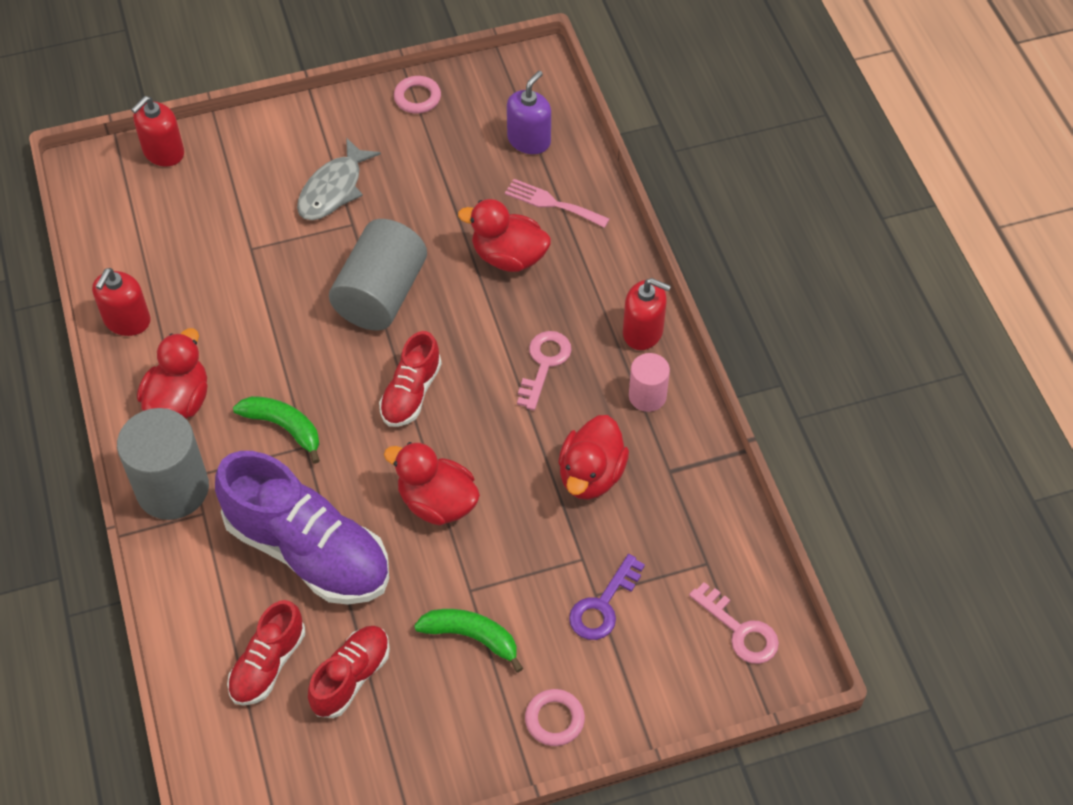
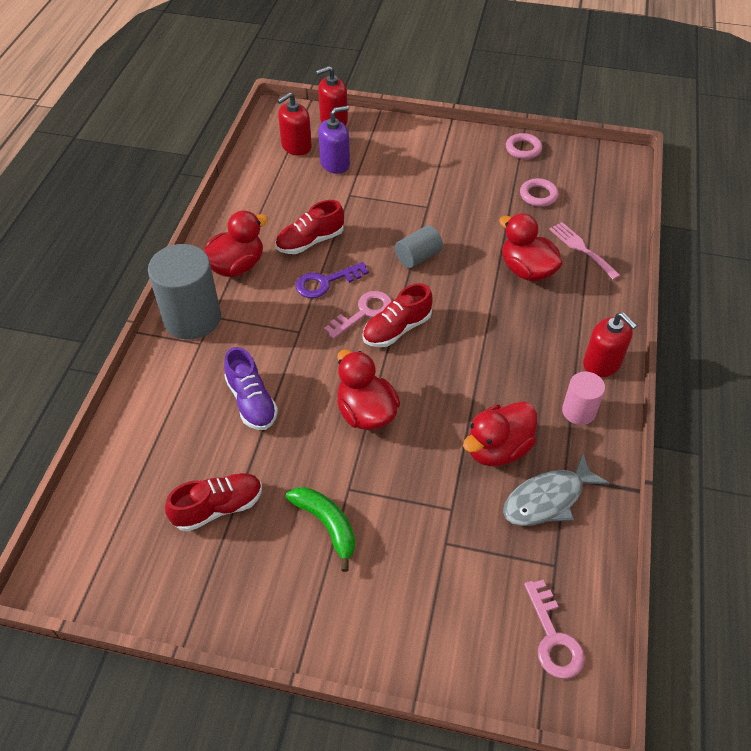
camera: 30 degrees right, 5 degrees down
(127, 320) = (240, 205): red soap dispenser -> red soap dispenser (296, 146)
(268, 664) = (168, 467): red shoe -> red shoe (310, 241)
(284, 427) = (293, 312): green banana -> none
(308, 550) = (251, 402): purple shoe -> purple shoe, size x0.53
(333, 189) = (429, 181): grey fish -> grey fish (547, 499)
(381, 294) = (418, 257): grey cylinder -> grey cylinder, size x0.54
(529, 140) = (588, 203): purple soap dispenser -> purple soap dispenser (335, 163)
(544, 364) = (509, 353): pink key -> pink key (364, 312)
(554, 719) = (350, 627): pink ring -> pink ring (538, 195)
(603, 605) = (446, 555): purple key -> purple key (325, 282)

